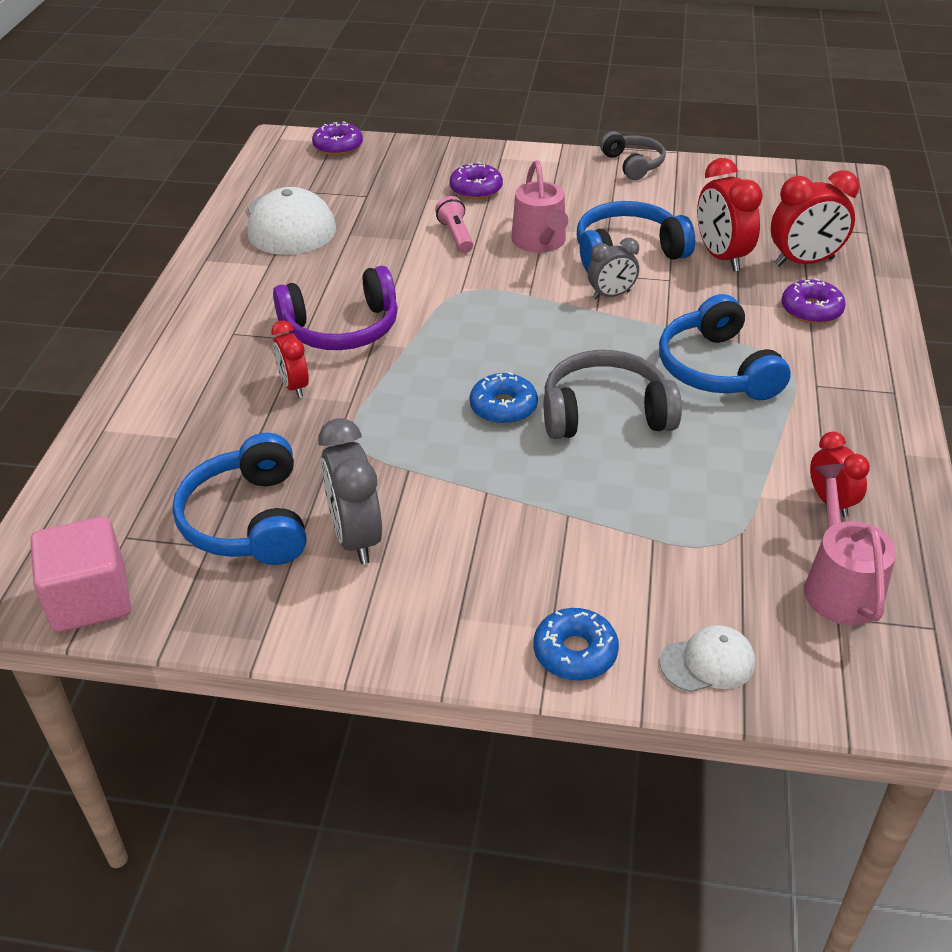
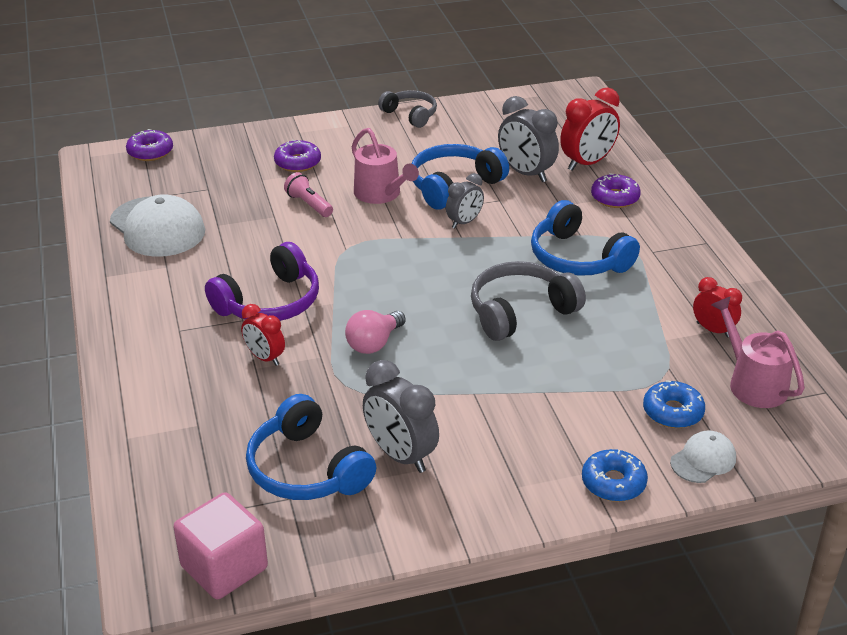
camera: 25 degrees left, 5 degrees down
(417, 403) = (374, 343): none -> pink light bulb
(503, 407) = (442, 328): blue donut -> blue donut (672, 412)
(721, 257) = (526, 173): red clock -> grey clock

